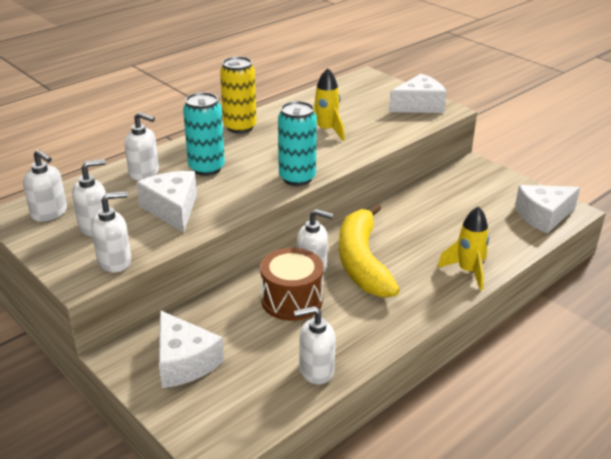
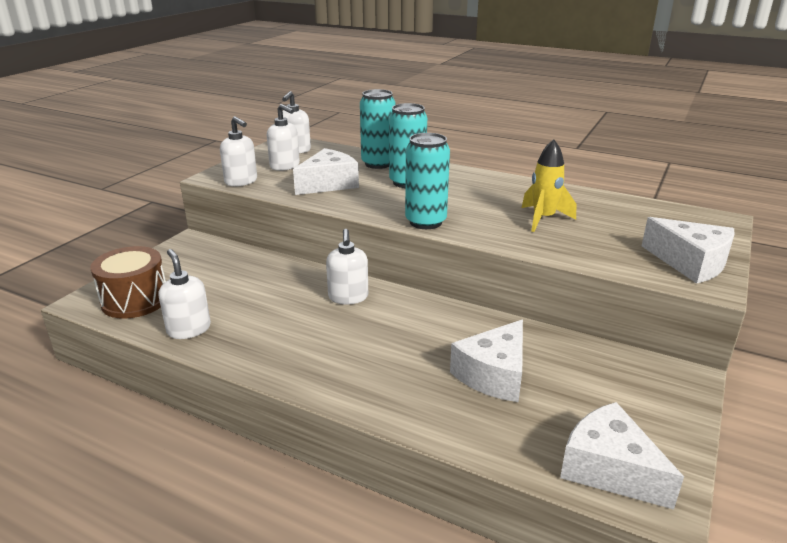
camera: 70 degrees right, 5 degrees down
(144, 173) = (378, 164): white soap dispenser -> turquoise can
(184, 362) = (188, 266): white cheese -> white cheese (494, 375)
(240, 127) = (499, 180): yellow can -> none
(292, 300) = (290, 296): brown drum -> brown drum (135, 300)
(362, 262) = (378, 324): yellow banana -> none
(467, 271) = (406, 405): yellow rocket -> none

